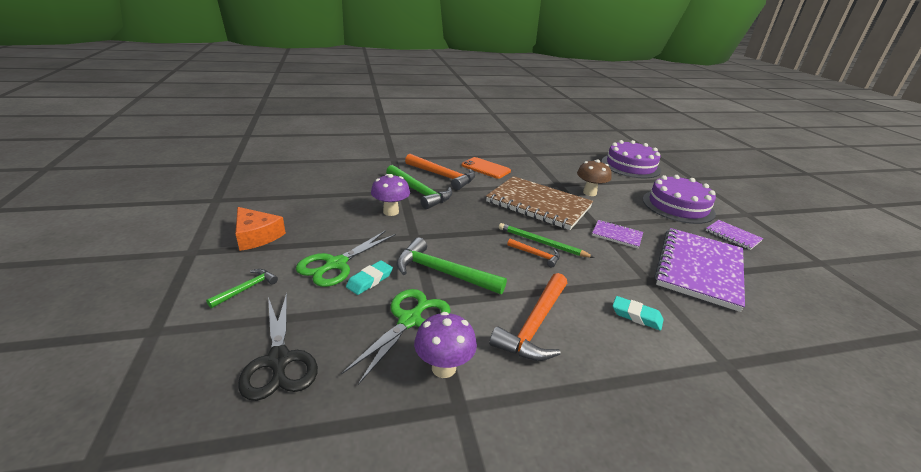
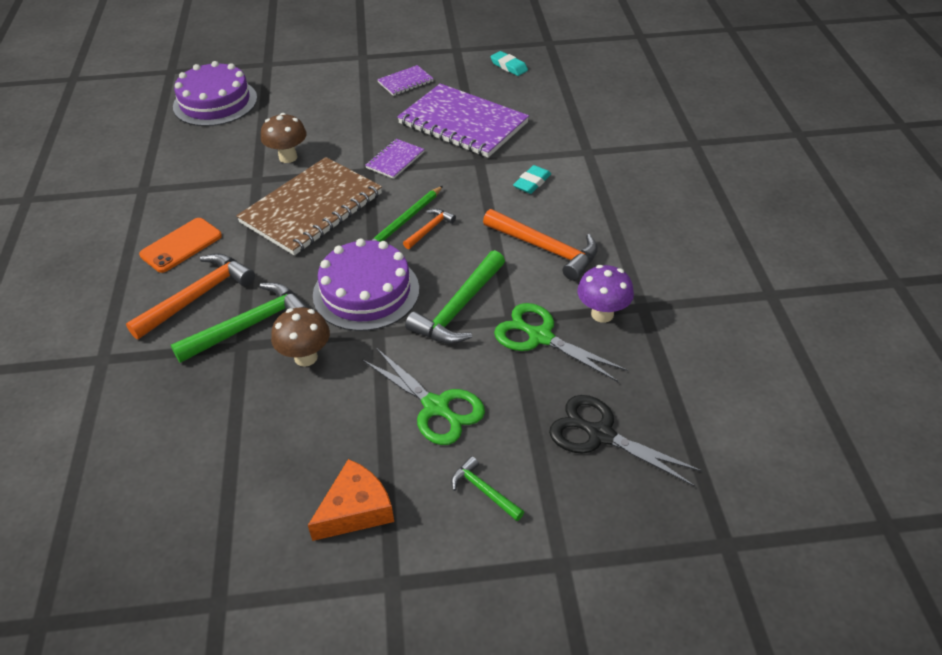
camera: 80 degrees left, 15 degrees up
(279, 360) = (600, 435): black scissors -> black scissors turned 135 degrees counterclockwise
(370, 280) = (471, 372): turquoise eraser -> turquoise eraser (509, 66)
(391, 212) = (306, 357): purple mushroom -> brown mushroom
(678, 206) = (336, 97): purple cake -> purple cake (366, 292)

